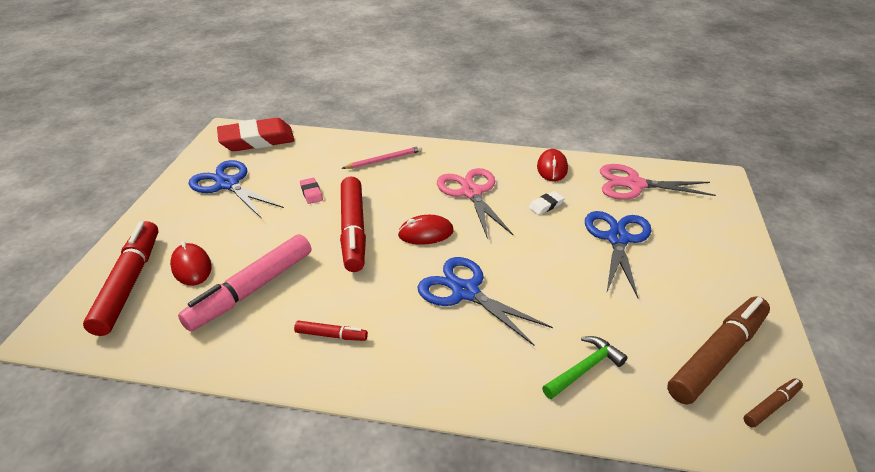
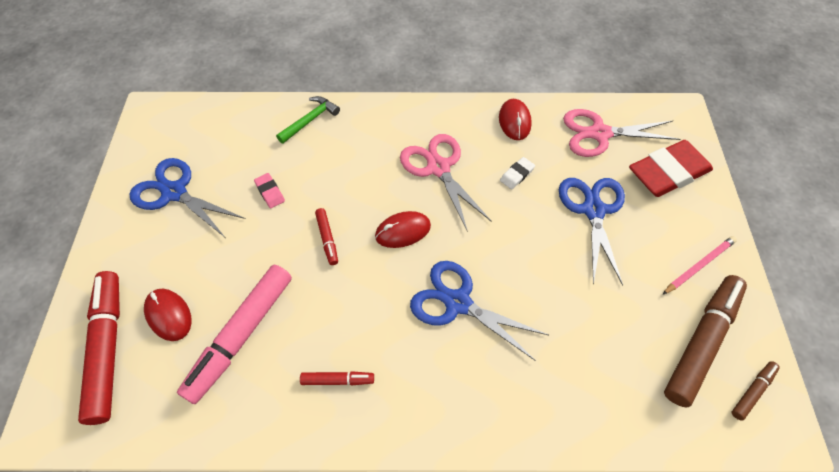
camera: 10 degrees left, 20 degrees up
(257, 140) = (189, 121): red eraser -> red eraser (668, 172)
(353, 230) = (327, 239): red marker -> red marker, size x0.46
(384, 160) = (337, 133): pink pencil -> pink pencil (699, 265)
(585, 369) = (585, 378): green hammer -> green hammer (310, 120)

